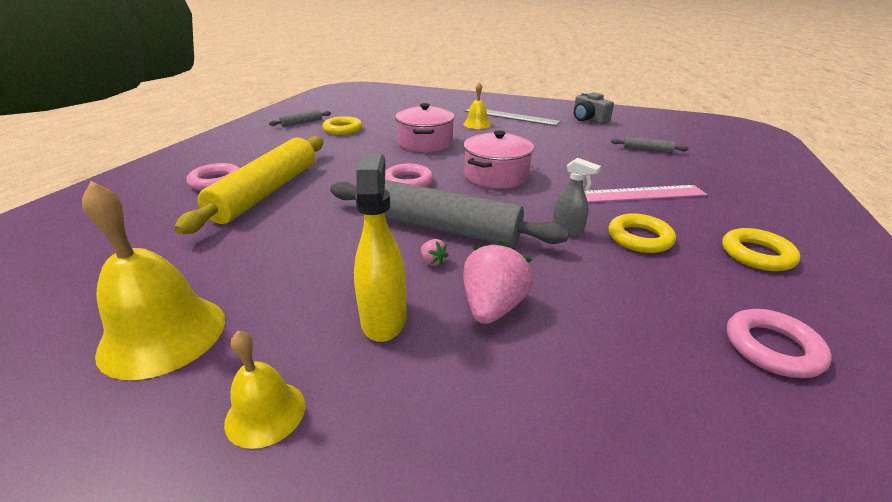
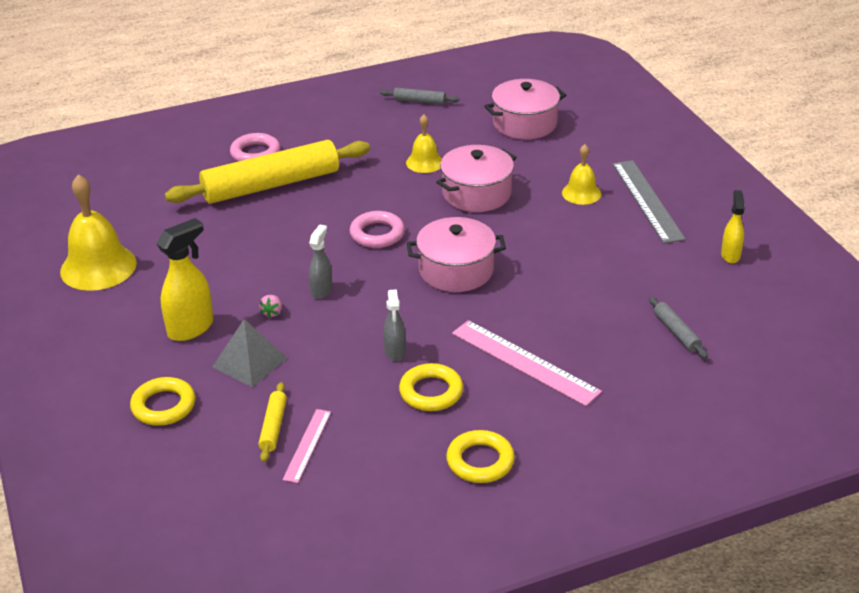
camera: 50 degrees right, 5 degrees up
(265, 413) = (89, 335): yellow bell -> yellow bell (424, 162)
(343, 129) = (439, 132): yellow ring -> yellow ring (163, 406)
(386, 113) = (524, 124): none -> pink pot
(439, 227) = (322, 290): grey rolling pin -> grey spray bottle
(493, 307) = (249, 362): pink strawberry -> grey pyramid
(588, 119) = (730, 255): grey camera -> yellow spray bottle
(624, 341) = (273, 427): none -> yellow rolling pin
(675, 333) = (307, 445): none -> pink ruler
(772, 348) = (336, 490): pink ring -> none

